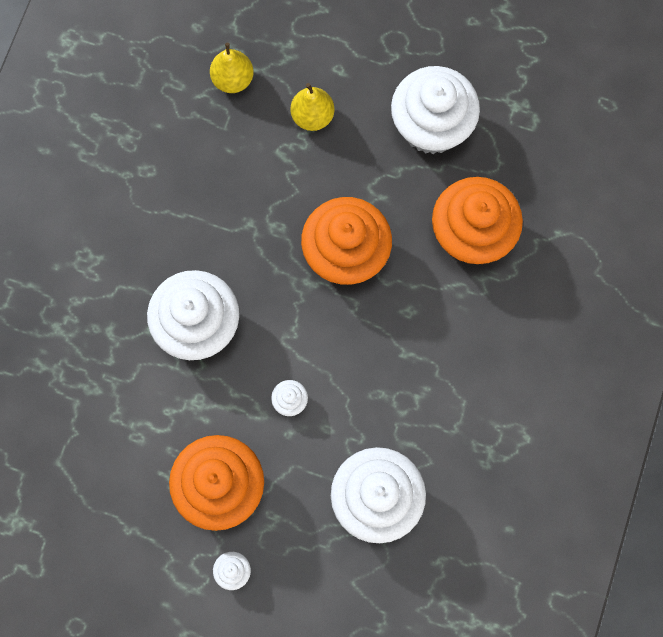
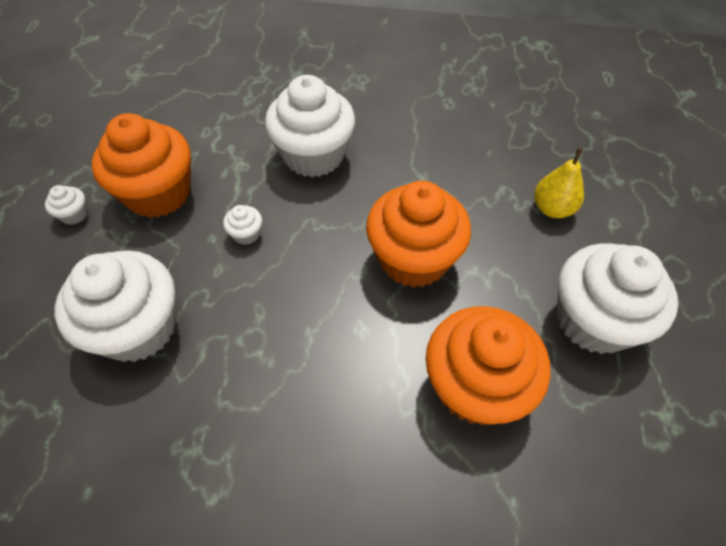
camera: 80 degrees right, 20 degrees down
(233, 79) = (560, 145): yellow pear -> none

